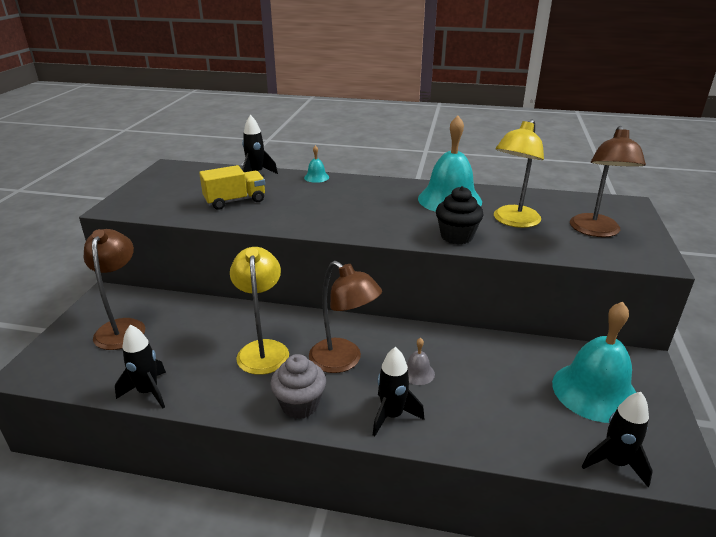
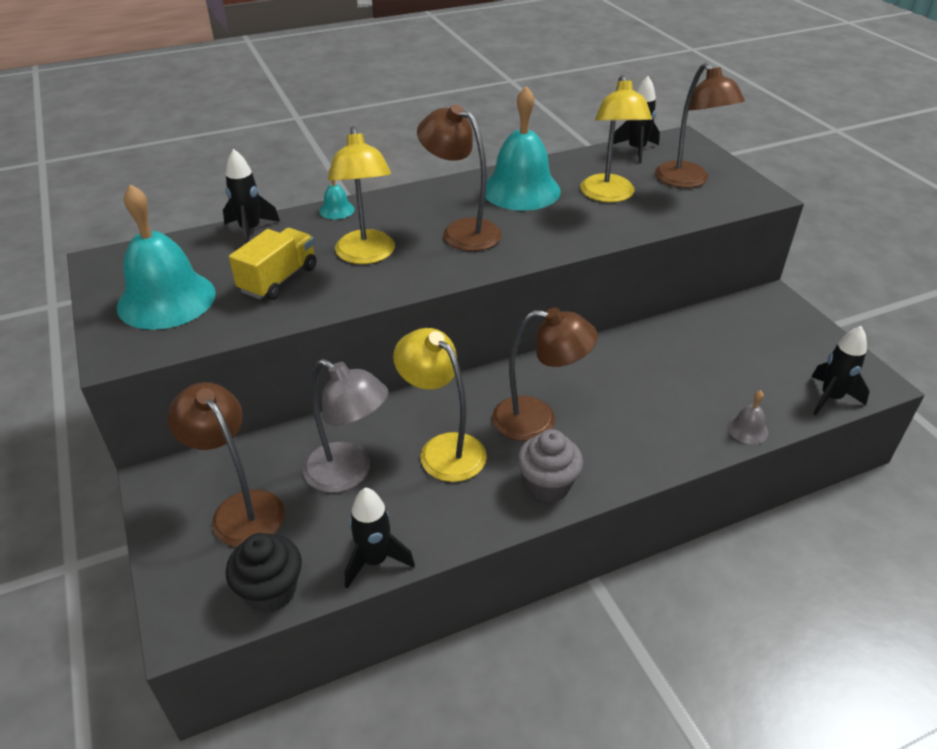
camera: 35 degrees left, 10 degrees up
(195, 337) = (348, 473): none -> grey lamp
(299, 205) = (366, 255): none -> yellow lamp
(375, 210) = (461, 231): none -> brown lamp
(392, 415) = (638, 450): black rocket -> black rocket (636, 150)
(417, 373) = (616, 397): grey bell -> grey bell (747, 429)
(456, 236) = (579, 233): black cupcake -> black cupcake (271, 590)
(595, 391) = (765, 343): turquoise bell -> turquoise bell (166, 299)

